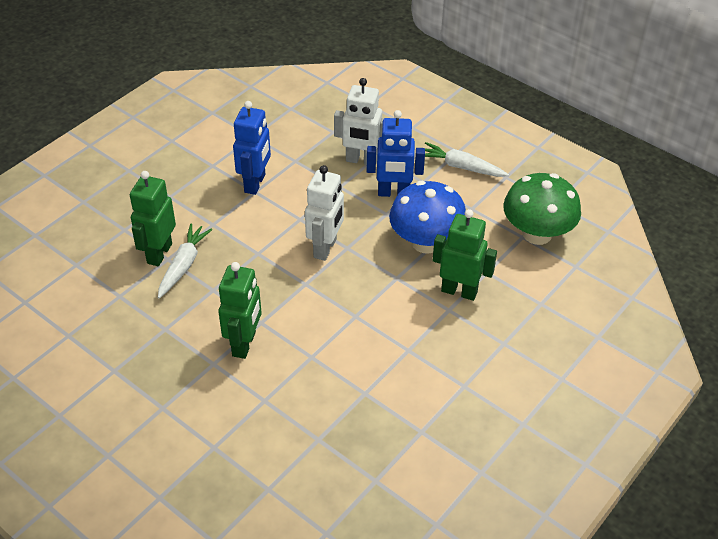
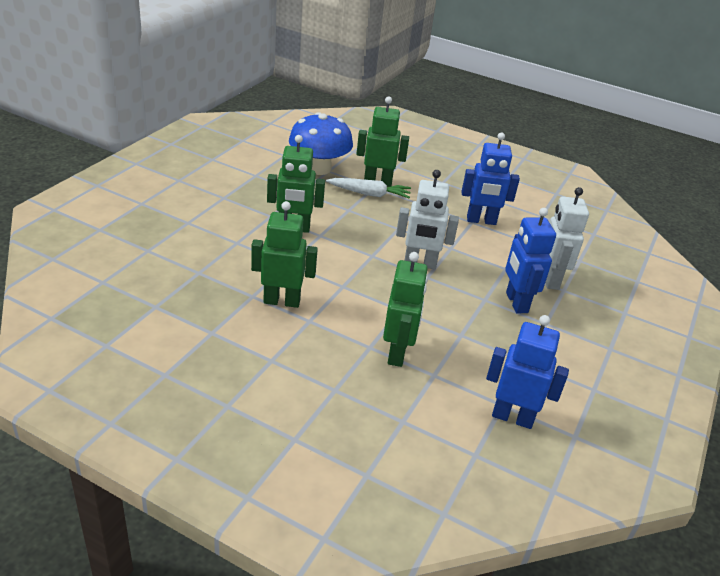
camera: 75 degrees right, 10 degrees down
(377, 368) = (282, 301): none -> green robot
(426, 242) = (457, 327): blue mushroom -> blue mushroom (319, 168)
(461, 167) = (586, 351): white carrot -> none
(537, 234) = (512, 417): green mushroom -> blue robot

